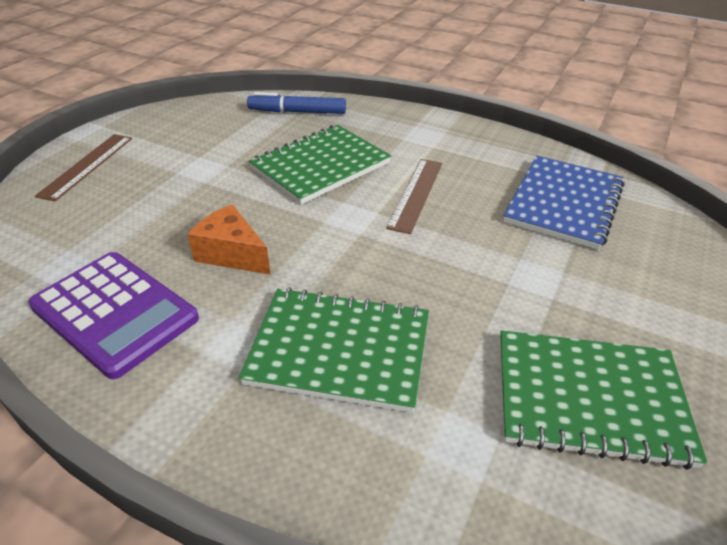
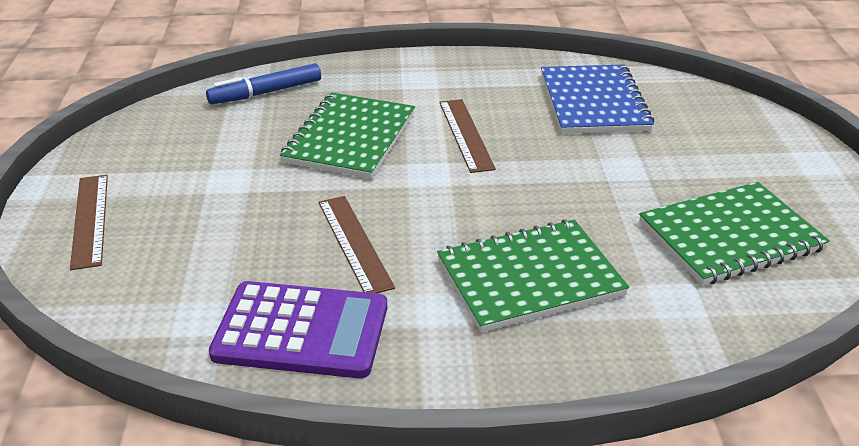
camera: 30 degrees left, 5 degrees down
(231, 254) = (354, 243): orange cheese -> brown ruler

